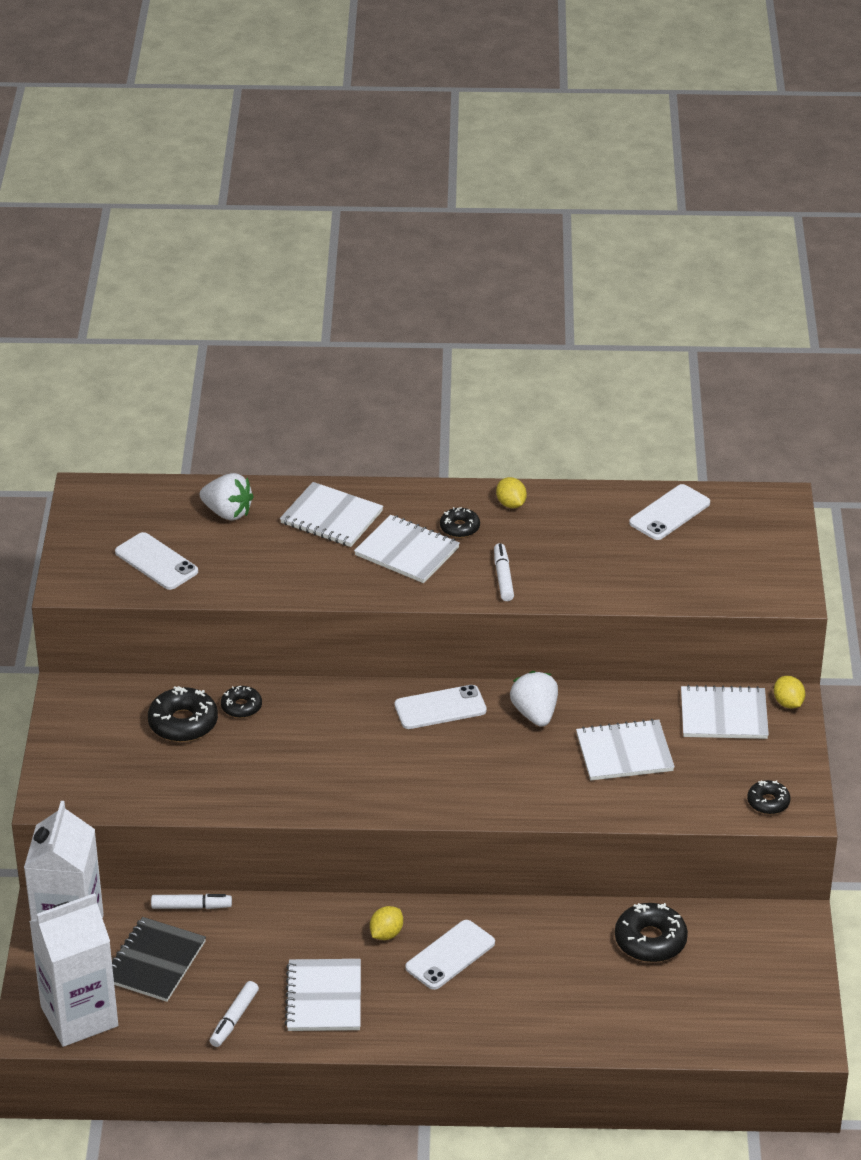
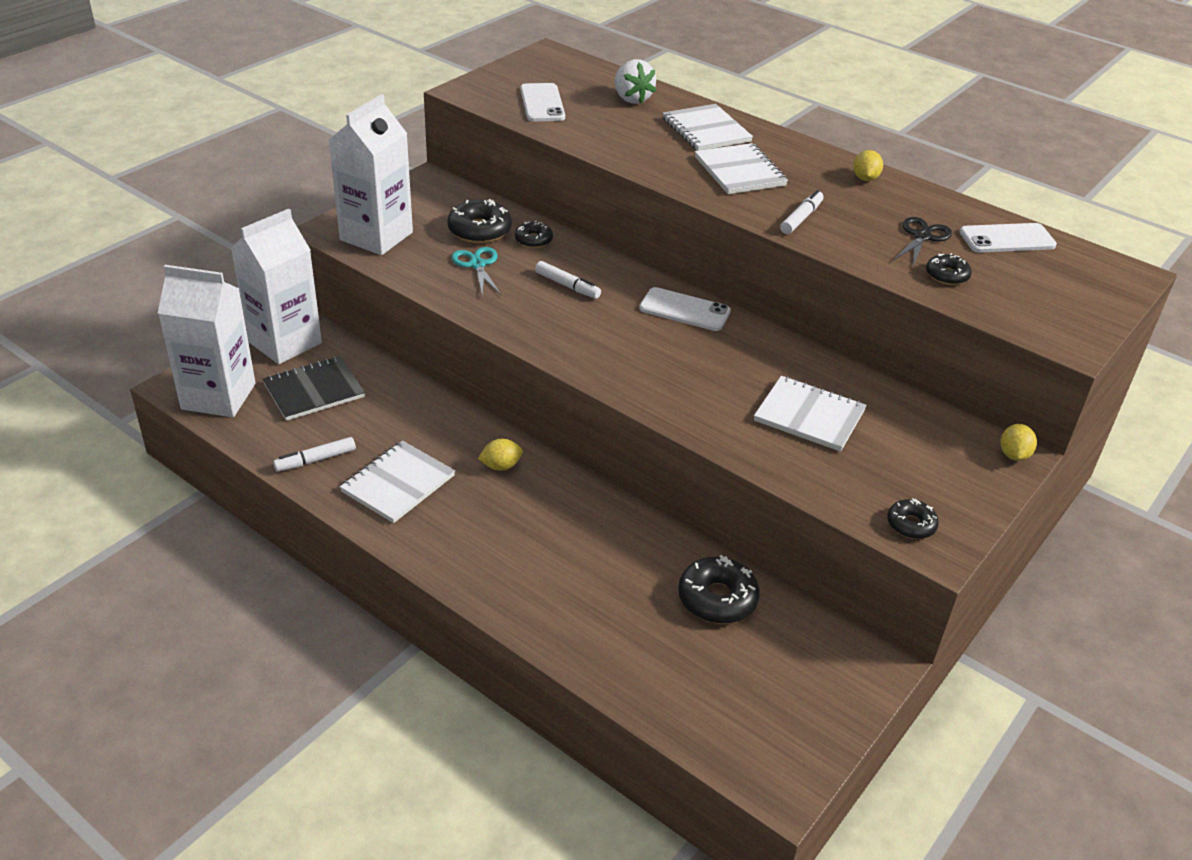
camera: 35 degrees right, 0 degrees up
(100, 781) = (376, 236): none -> white carton
(191, 906) = (385, 370): white marker -> white marker (567, 286)
(224, 760) = (477, 265): none -> turquoise scissors
(450, 955) = (532, 510): white phone -> none
(459, 527) = (802, 175): black donut -> black donut (947, 275)
(535, 714) = (760, 351): white strawberry -> none
(608, 546) = (922, 236): none -> black scissors
(723, 715) = (937, 433): white notebook -> none

